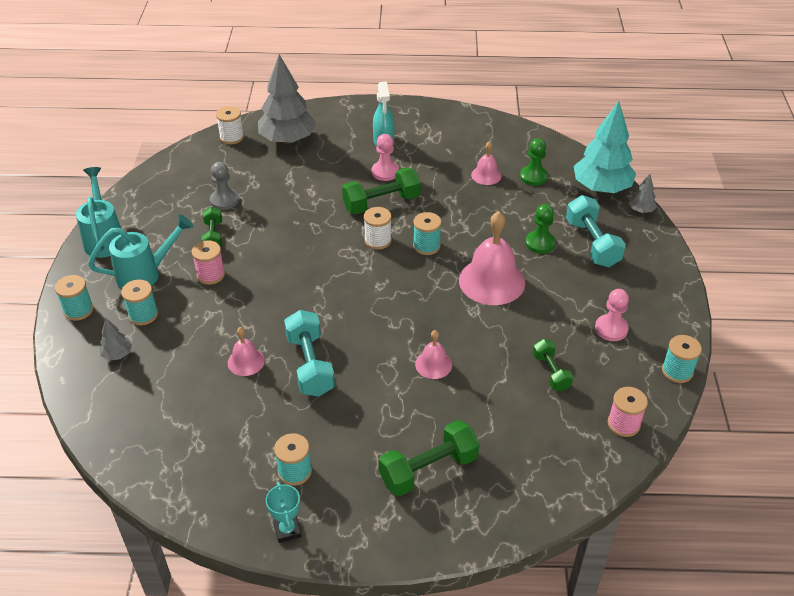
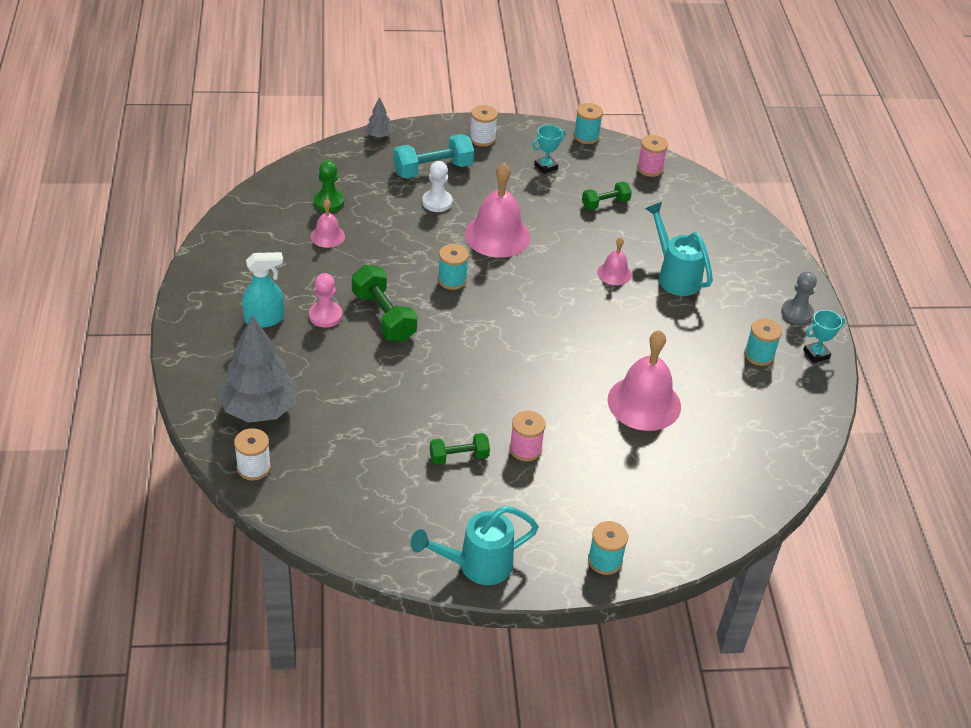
camera: 100 degrees left, 0 degrees up
(117, 354) = (661, 509): grey tree -> none
(143, 315) = (599, 498): turquoise spool -> none
(146, 274) = (534, 509): turquoise watering can -> turquoise watering can (674, 275)
(224, 200) = (391, 456): grey pawn -> grey pawn (797, 313)
(246, 361) = (644, 403): pink bell -> pink bell, size x1.94
(310, 365) = (636, 355): turquoise dumbbell -> none
(378, 240) = (448, 316): white spool -> white spool (482, 139)
(428, 469) = (729, 275): green dumbbell -> none
(540, 243) = (437, 202): green pawn -> white pawn
(601, 188) = (345, 157): turquoise tree -> none
(611, 329) = (546, 167): pink pawn -> turquoise trophy

